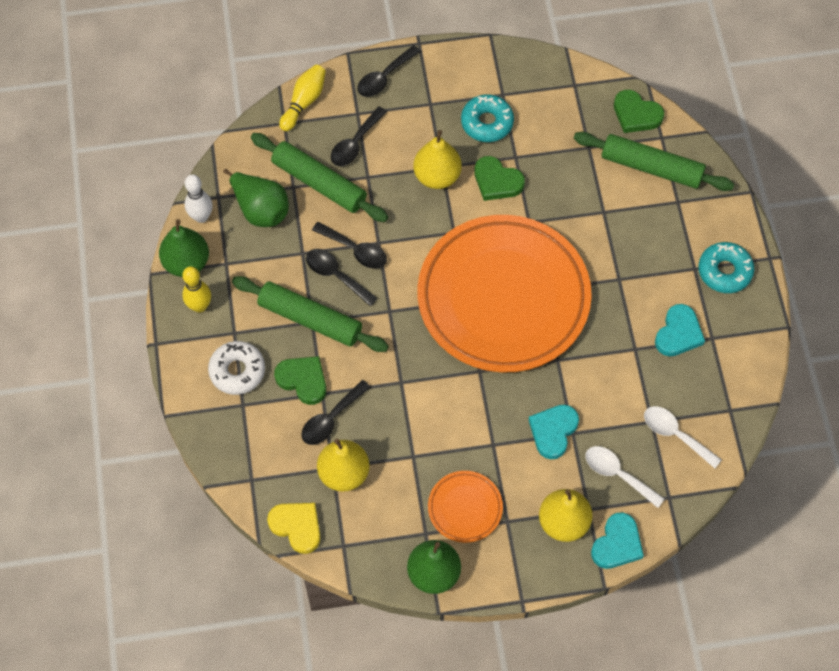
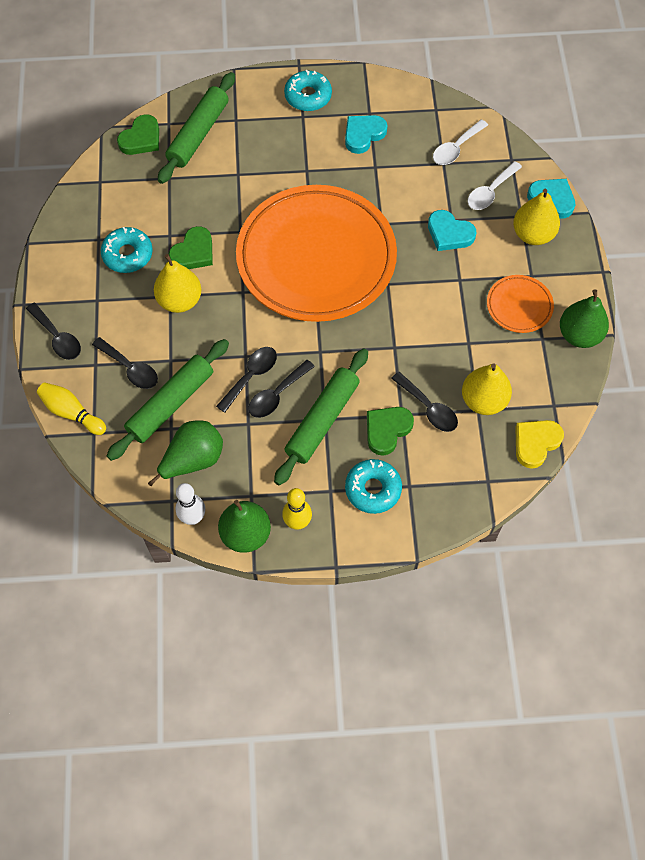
camera: 85 degrees left, 0 degrees up
(237, 371) = (373, 489): white donut -> turquoise donut
(678, 333) = (363, 135): turquoise heart -> turquoise heart turned 75 degrees counterclockwise

